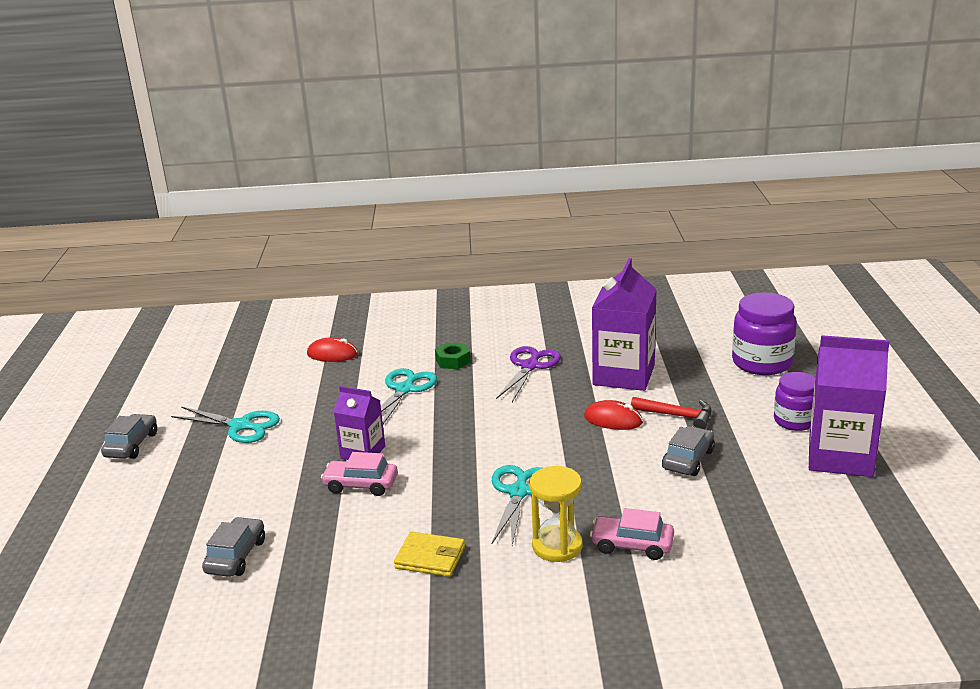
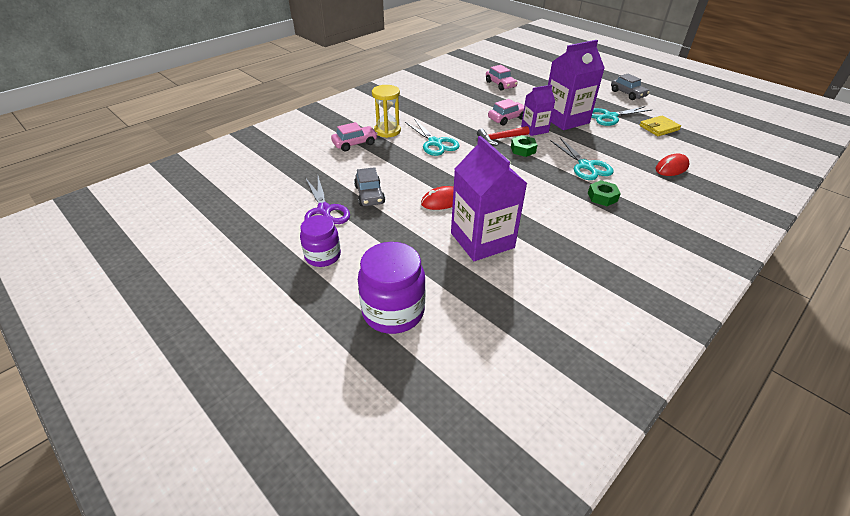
camera: 135 degrees right, 15 degrees up
(236, 556) = (500, 84): grey car -> pink car
(430, 434) = (523, 150): none -> green nut
(430, 557) = (432, 109): yellow wallet -> yellow wallet (659, 128)
(530, 366) = (551, 216): purple scissors -> purple scissors (324, 210)
(677, 416) = (406, 222): red hammer -> red hammer (500, 139)
(840, 457) = (274, 239): purple carton -> purple carton (565, 119)

